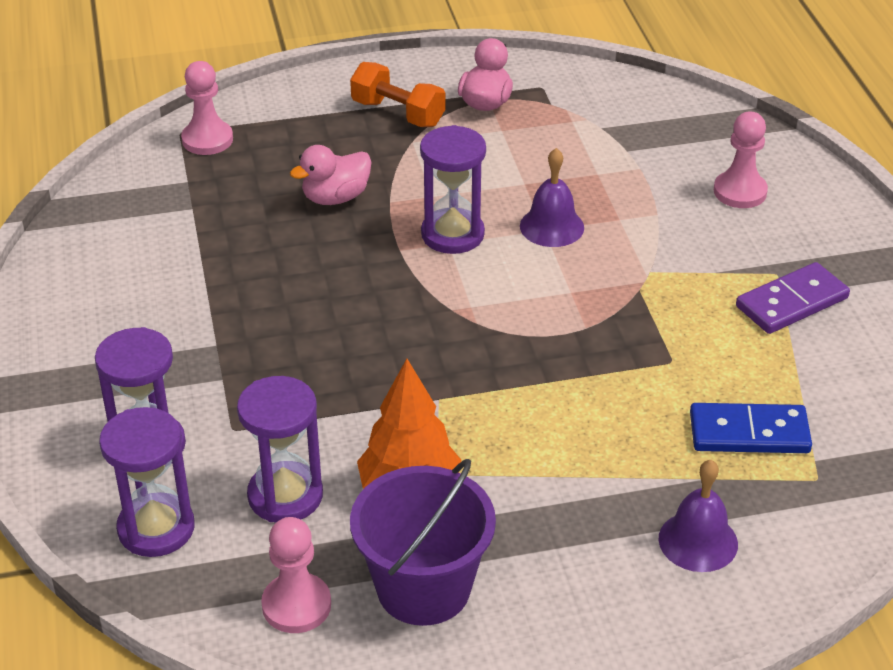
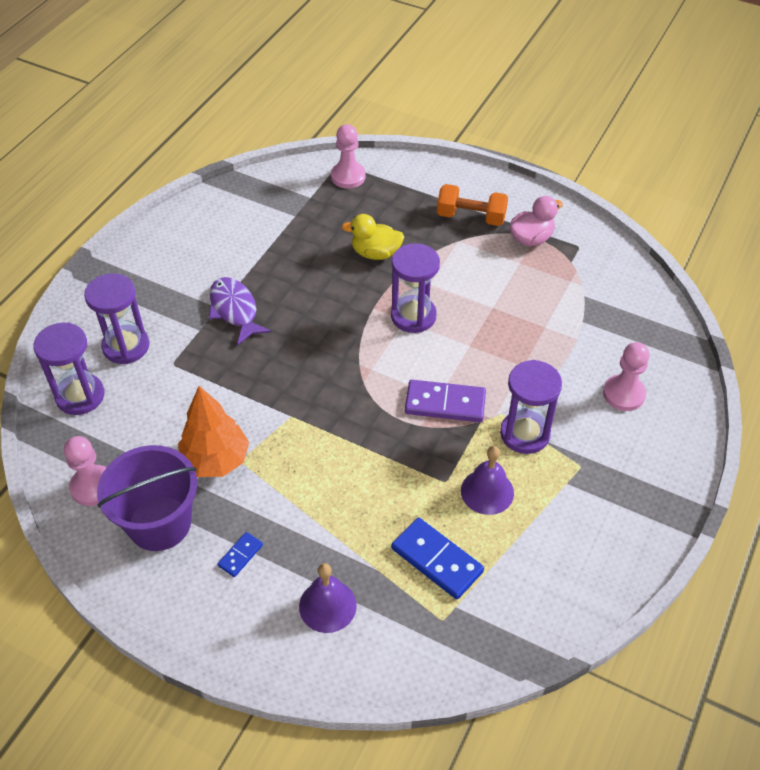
camera: 40 degrees right, 10 degrees up
(240, 336) = (235, 310): none -> purple fish
(285, 496) = (155, 420): purple hourglass -> purple hourglass (525, 434)
(335, 197) = (375, 253): pink duck -> yellow duck
(398, 113) = (471, 217): orange dumbbell -> orange dumbbell turned 60 degrees counterclockwise
(552, 226) = (476, 346): purple bell -> purple bell (487, 491)
(552, 558) = (240, 555): none -> blue domino
(791, 302) = (567, 492): purple domino -> purple domino (445, 403)

